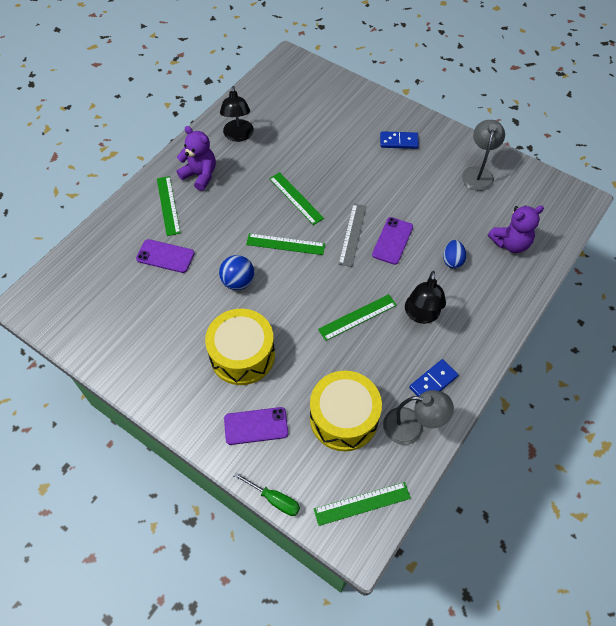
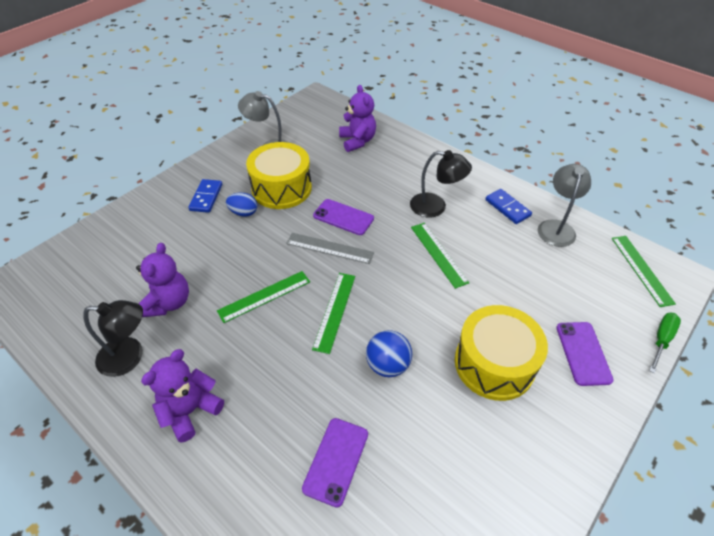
camera: 85 degrees left, 10 degrees down
(168, 205) = (238, 458): green ruler -> none
(284, 144) = (169, 302): none -> purple teddy bear
(344, 418) = (557, 275): yellow drum -> yellow drum (281, 188)
(452, 260) = (373, 179): blue egg -> blue egg (244, 213)

